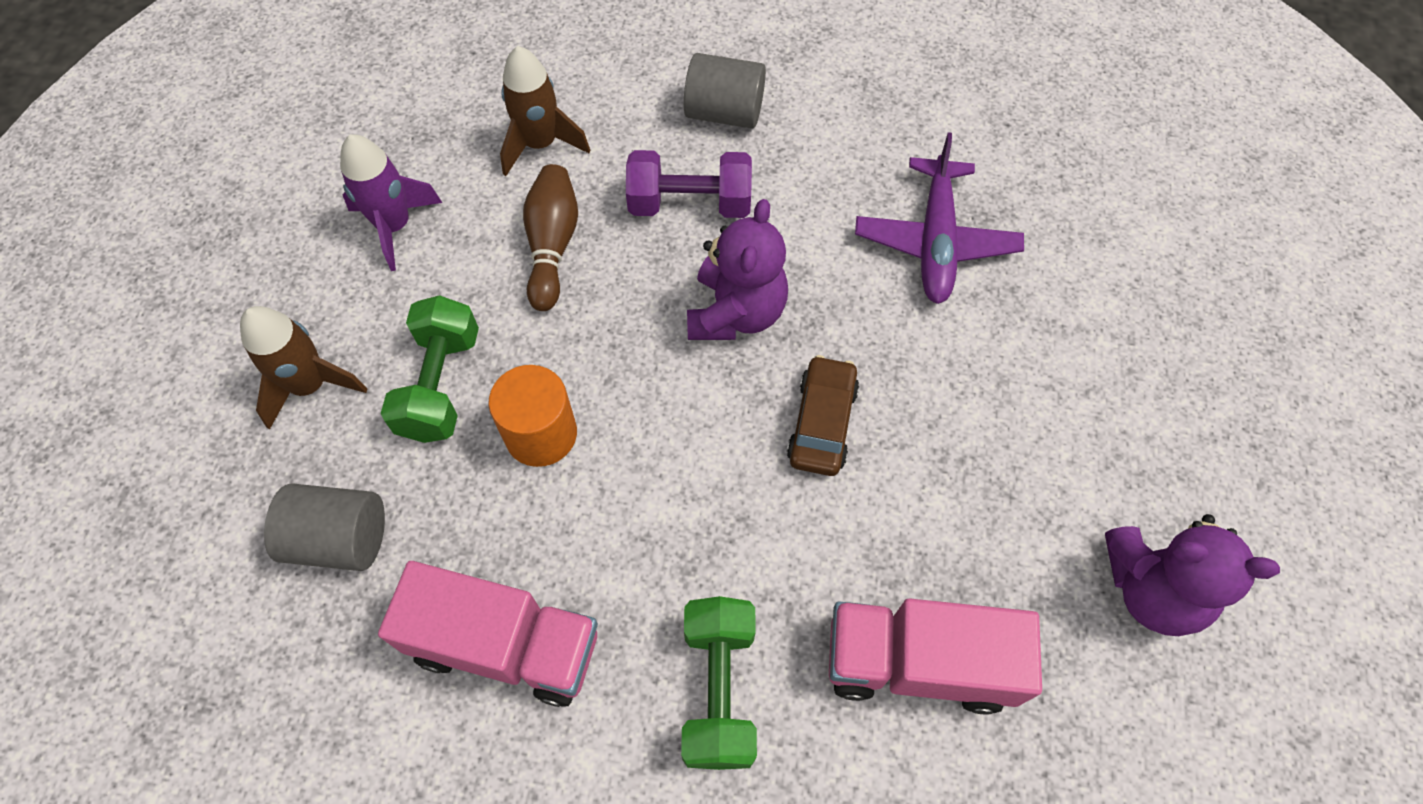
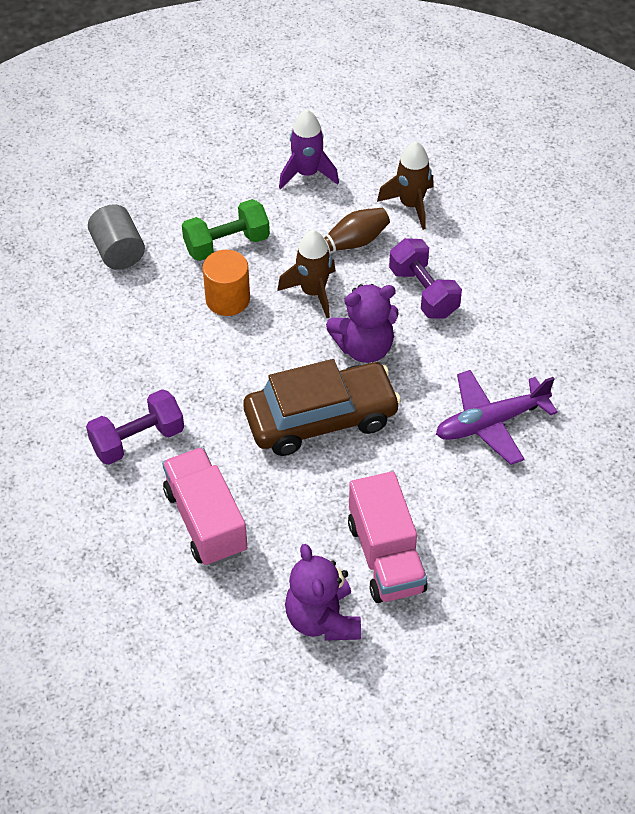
camera: 60 degrees right, 10 degrees down
(310, 385) = (190, 194): brown rocket -> brown rocket (313, 292)
(506, 645) = (106, 343): pink truck -> pink truck (385, 556)
(719, 689) = (137, 440): green dumbbell -> purple dumbbell
(724, 113) = (505, 277): grey cylinder -> none
(822, 423) = (321, 418): brown car -> brown car, size x1.86

